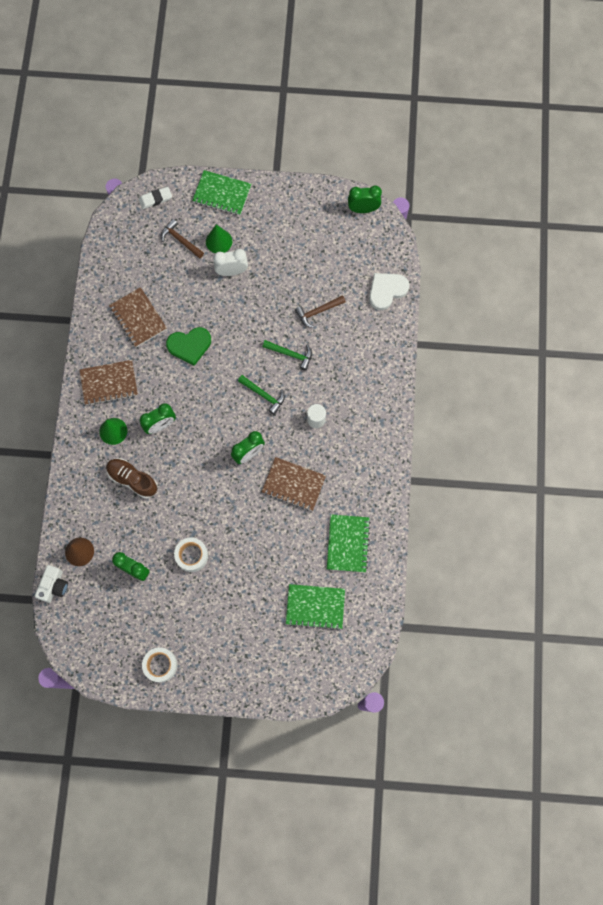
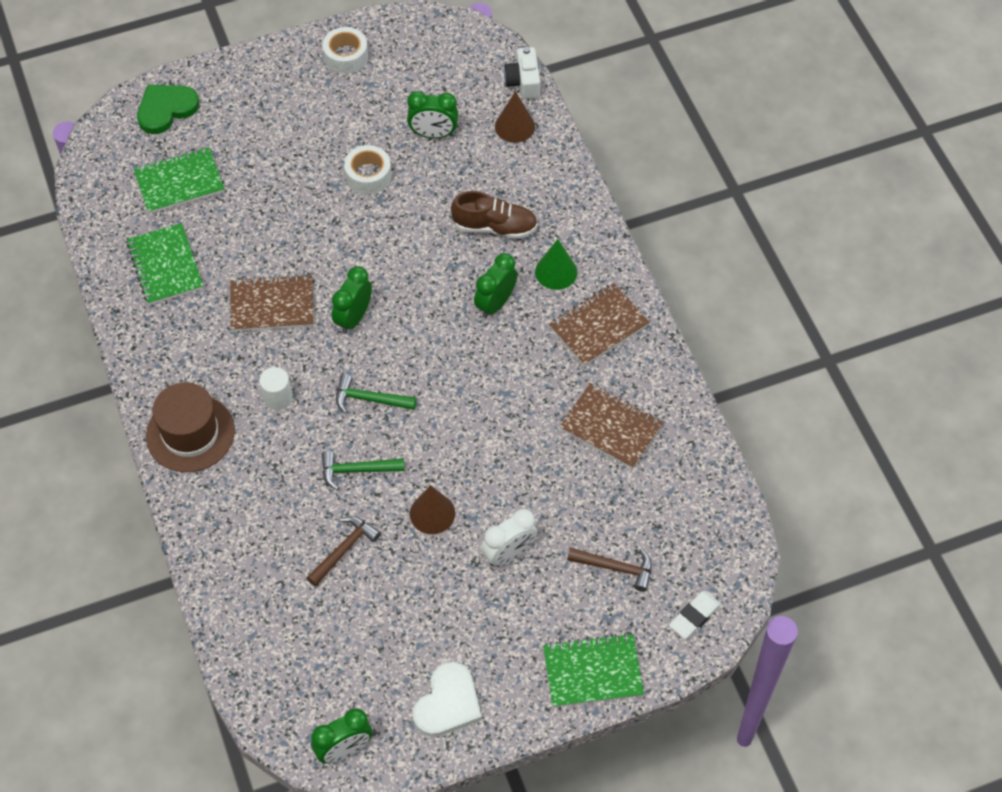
camera: 155 degrees right, 15 degrees down
(189, 346) = (513, 421): green heart -> green heart (166, 109)
(219, 241) = (555, 592): green cone -> none
(261, 311) = (432, 513): none -> brown cone
(375, 419) = (190, 433): none -> brown hat
(386, 291) = (248, 628): white heart -> white heart (448, 703)

